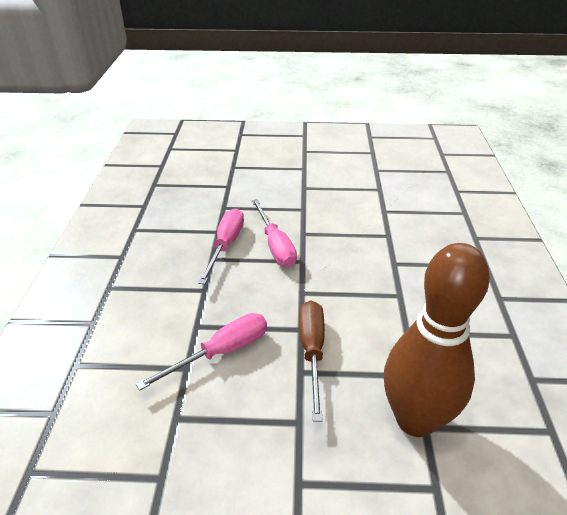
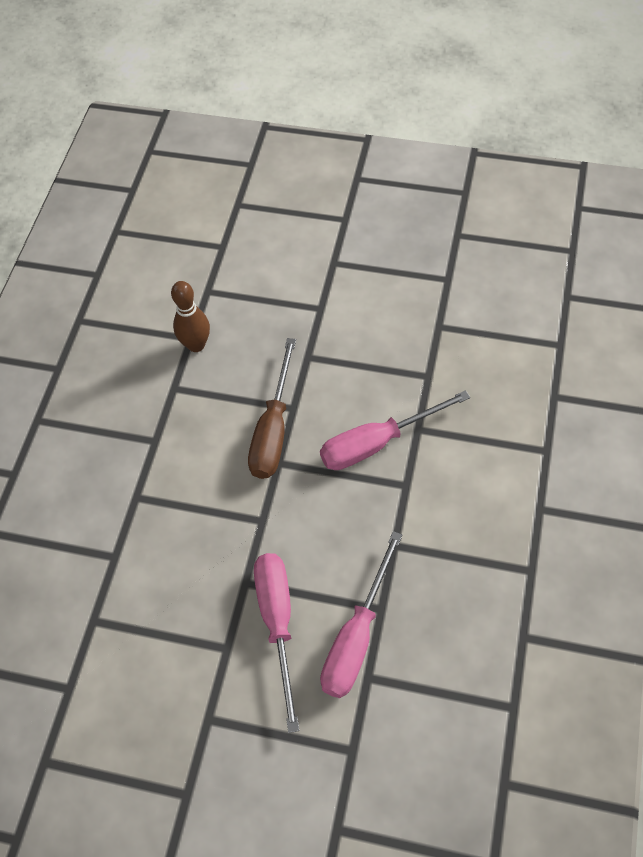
camera: 165 degrees left, 20 degrees up
(415, 419) = (196, 345): brown bowling pin -> brown bowling pin, size x0.46

